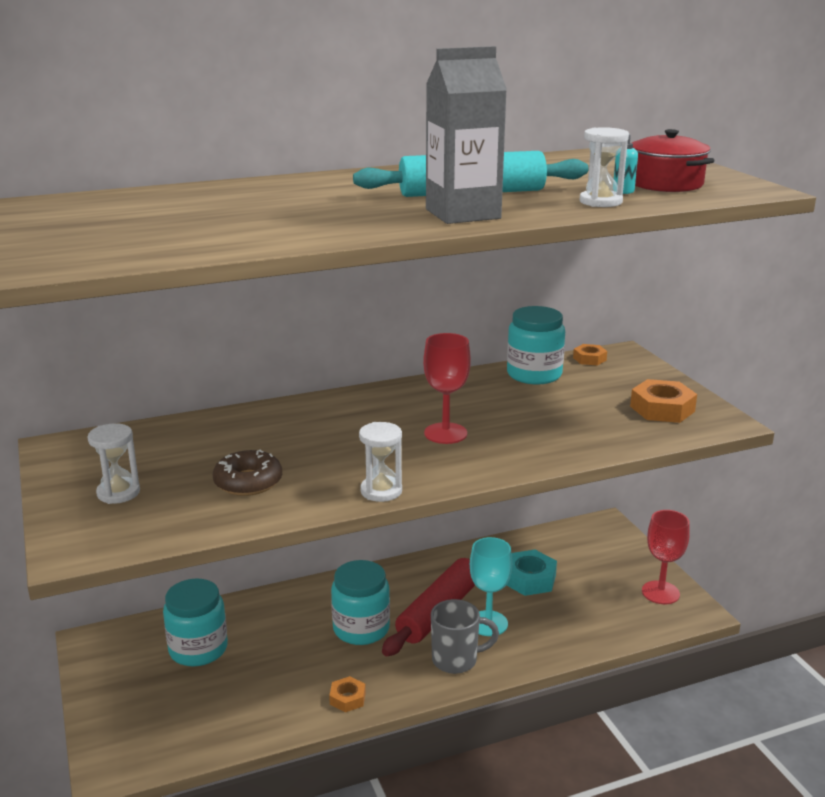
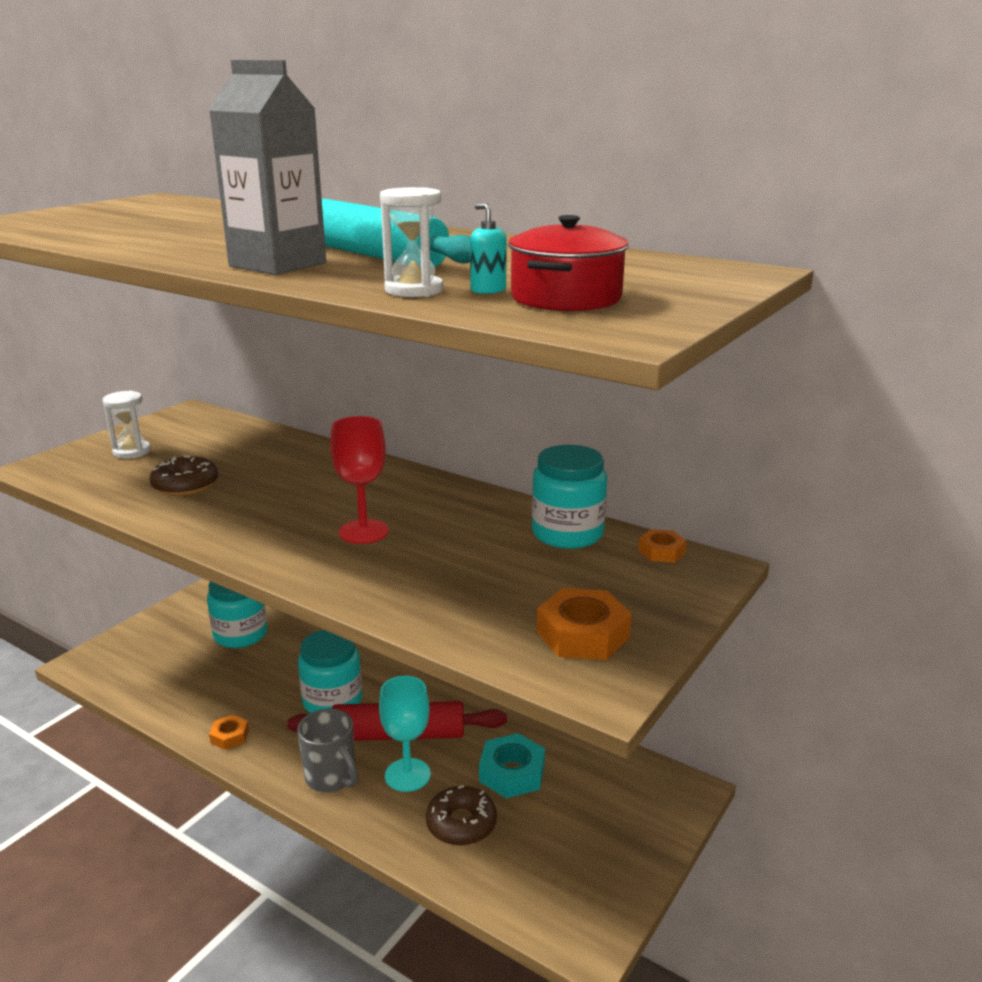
camera: 55 degrees right, 0 degrees up
(381, 491) = (214, 539): white hourglass -> none
(559, 619) = (461, 824): none -> brown donut
(660, 592) = (594, 892): red goblet -> none

